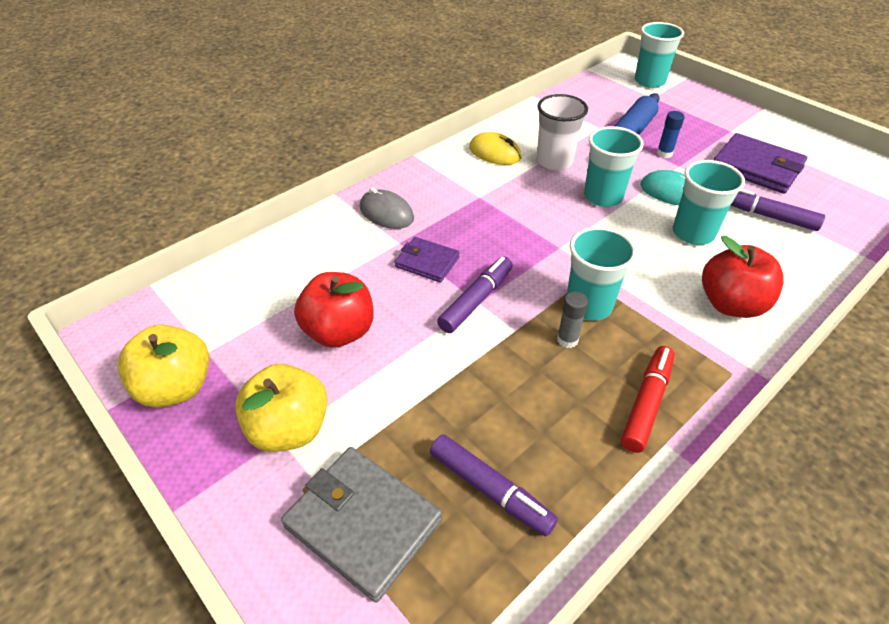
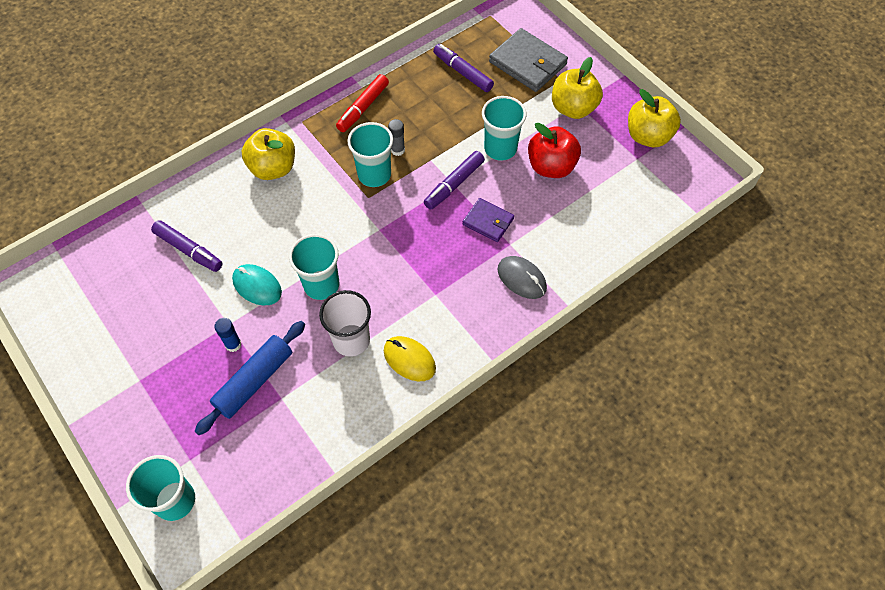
camera: 175 degrees left, 15 degrees up
(693, 233) = (263, 235): turquoise cup -> turquoise cup (500, 148)
(731, 304) = (273, 168): red apple -> yellow apple
(756, 167) = (153, 315): purple wallet -> none

